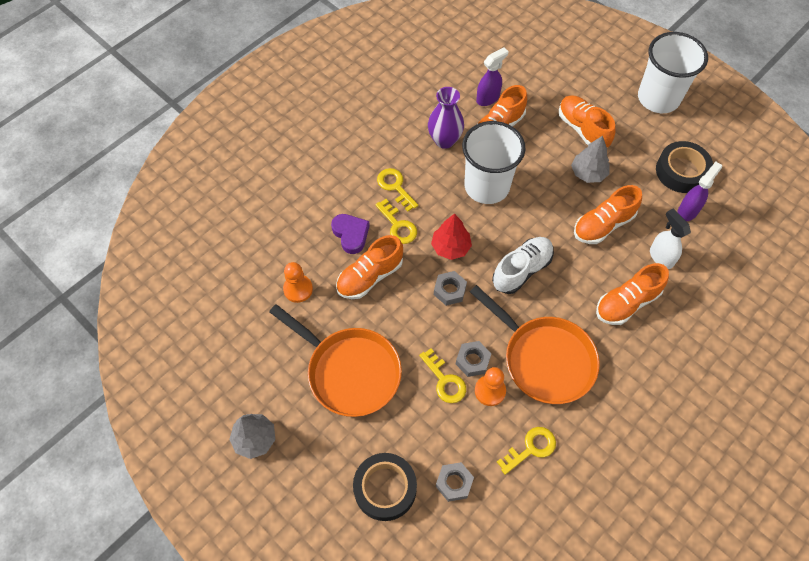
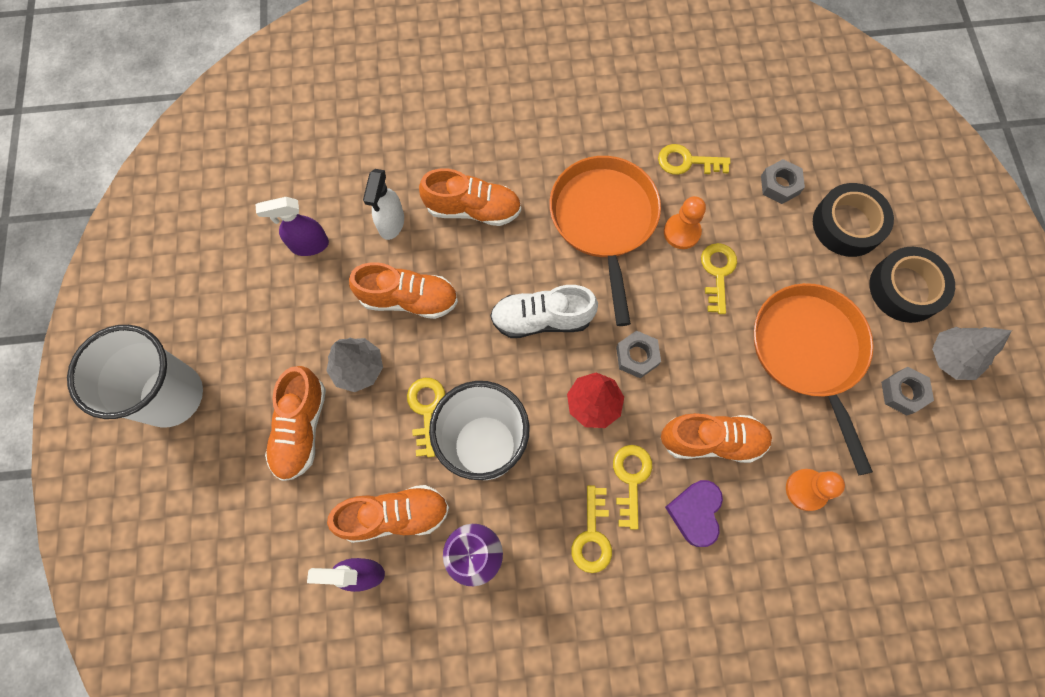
camera: 140 degrees left, 10 degrees up
(472, 361) = (674, 270): grey nut -> grey nut (903, 392)
(533, 180) = (426, 410): none -> yellow key
(681, 171) = (262, 289): black tape -> black tape (905, 288)

